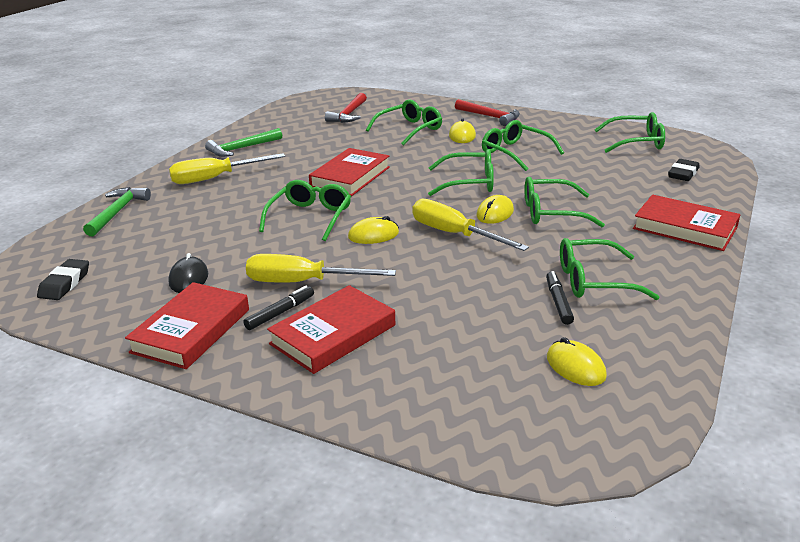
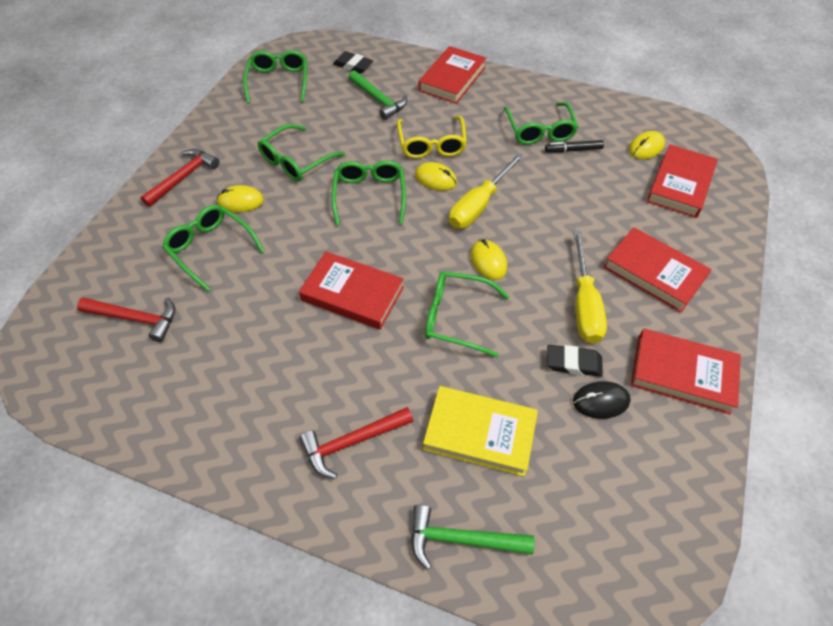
camera: 95 degrees left, 25 degrees up
(65, 284) = (642, 528): black eraser -> black eraser (573, 363)
(193, 222) = (479, 433): none -> yellow book
(215, 178) = (352, 442): yellow screwdriver -> red hammer
(242, 148) = (248, 432): green hammer -> green hammer (378, 99)
(280, 313) = (636, 312): black marker -> none
(493, 386) = (680, 185): none -> red book
(551, 212) = (431, 144): green glasses -> yellow glasses

